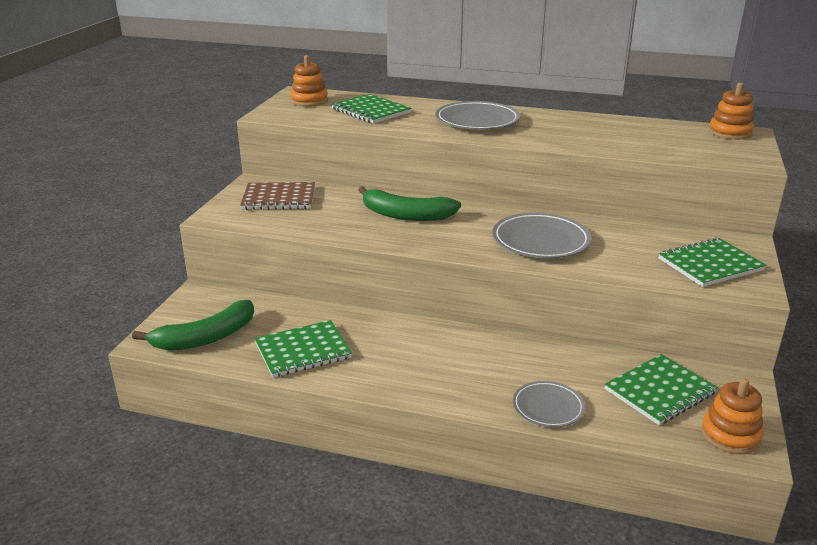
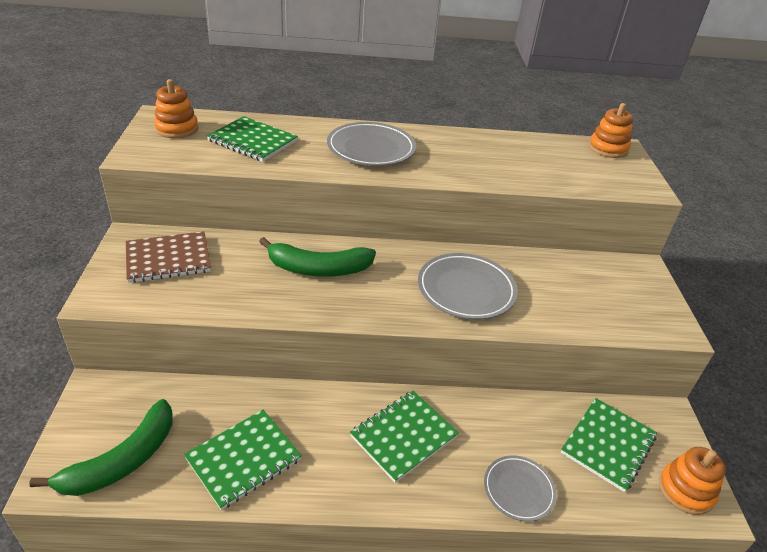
camera: 20 degrees left, 10 degrees up
(710, 264) = (627, 301): green notebook -> green notebook (404, 436)

